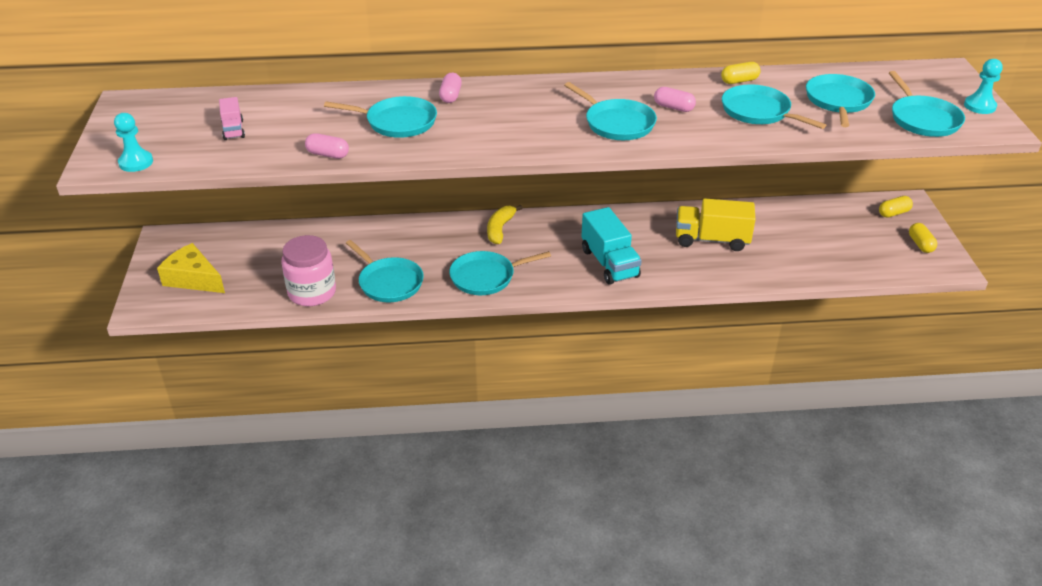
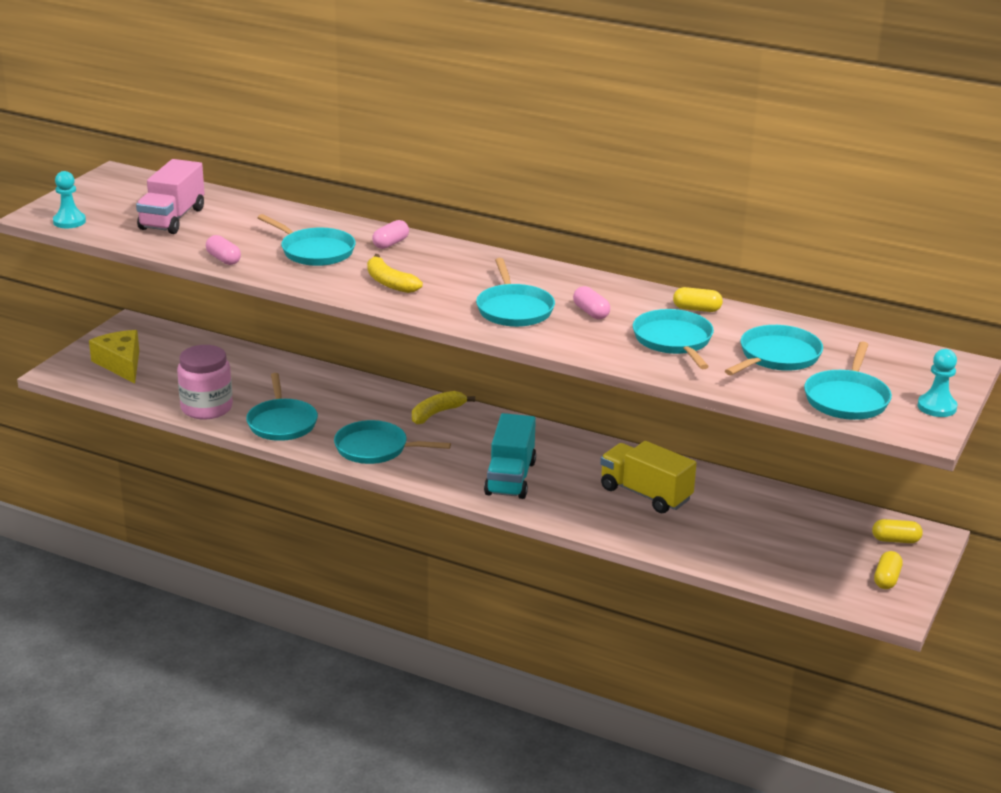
camera: 30 degrees right, 10 degrees down
(233, 130) = (172, 219): pink truck -> pink truck, size x1.87
(494, 131) = (389, 283): none -> yellow banana

